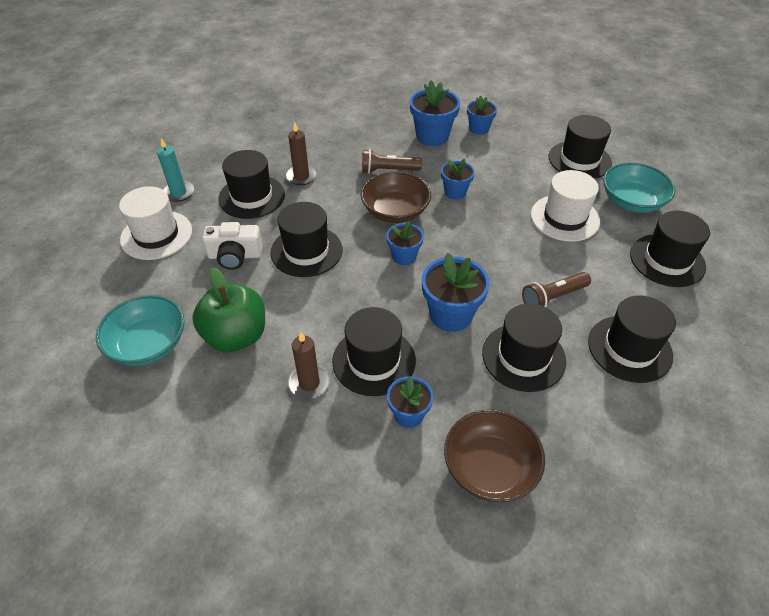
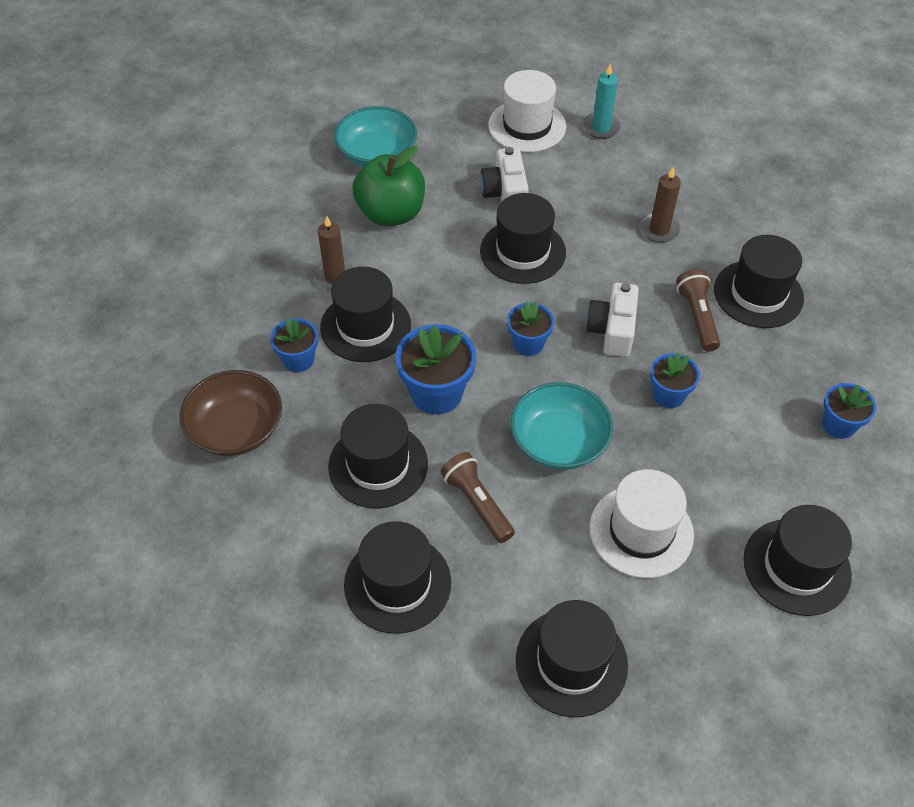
camera: 85 degrees right, 5 degrees up
(252, 197) = (608, 190): black hat -> black hat (758, 294)
(395, 211) = (612, 330): brown bowl -> white camera
(432, 136) = (797, 364): blue flower pot -> none
(632, 201) = (703, 633): turquoise bowl -> turquoise bowl (559, 441)

